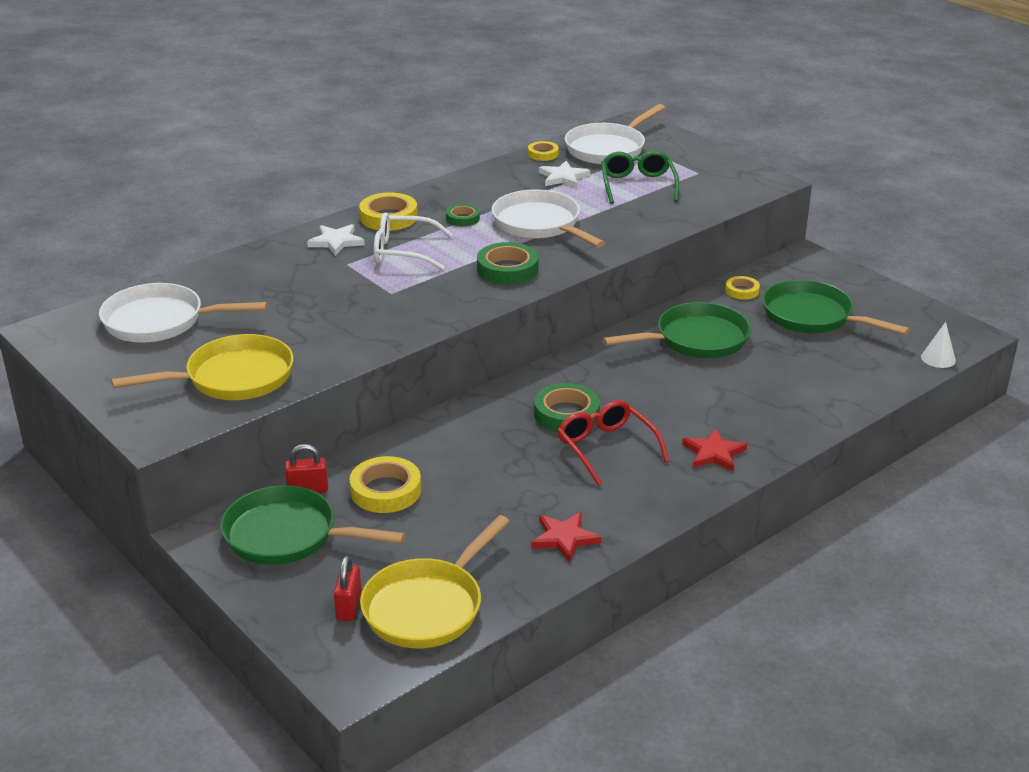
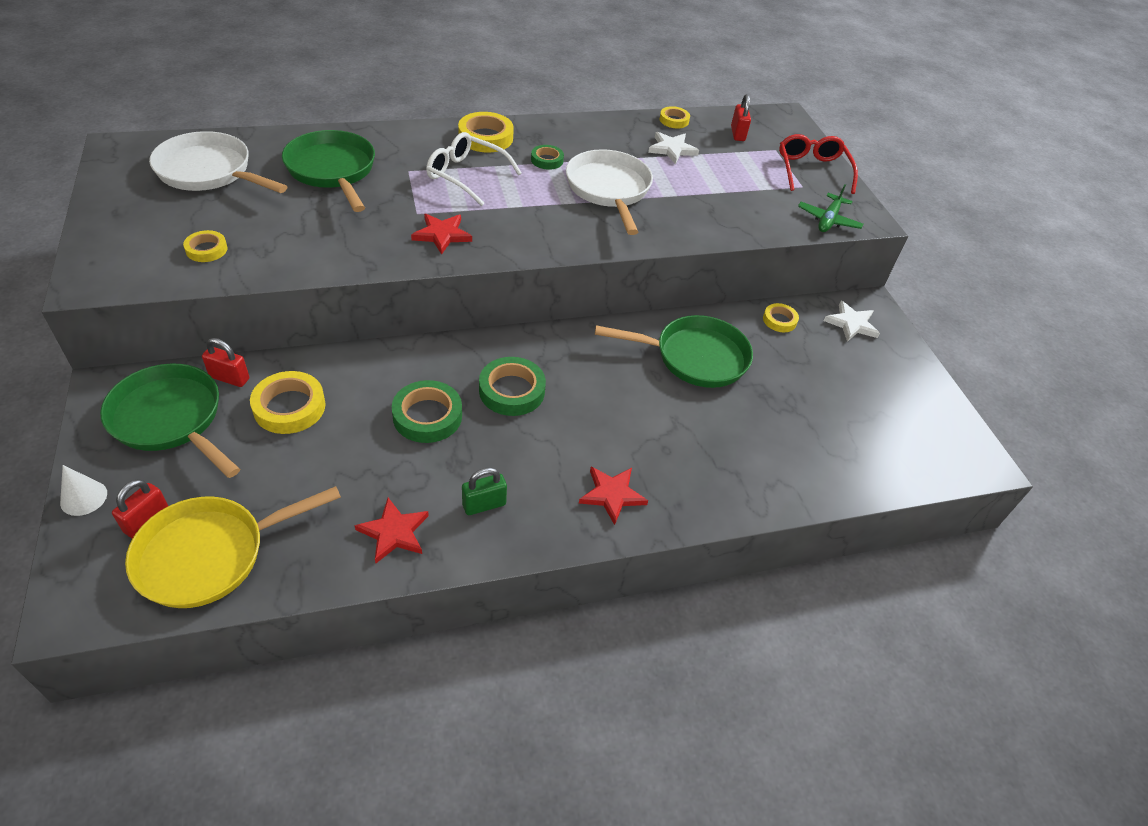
camera: 20 degrees right, 15 degrees up
(233, 378) = (206, 249): yellow pan -> yellow tape
(336, 242) = (420, 146): white star -> white star (851, 324)
(431, 301) = (442, 235): none -> red star
(507, 269) = (539, 226): green tape -> green tape (427, 416)
(606, 448) = (516, 444): red glasses -> red glasses (812, 170)
(608, 148) = (737, 134): white pan -> red padlock
(619, 495) = (484, 505): none -> green padlock
(638, 185) = (734, 180): green glasses -> none
(740, 191) = (828, 220): none -> green plane
(812, 316) = (828, 375): green pan -> green pan (333, 171)
(938, 358) = (925, 476): white cone -> white cone (83, 498)

